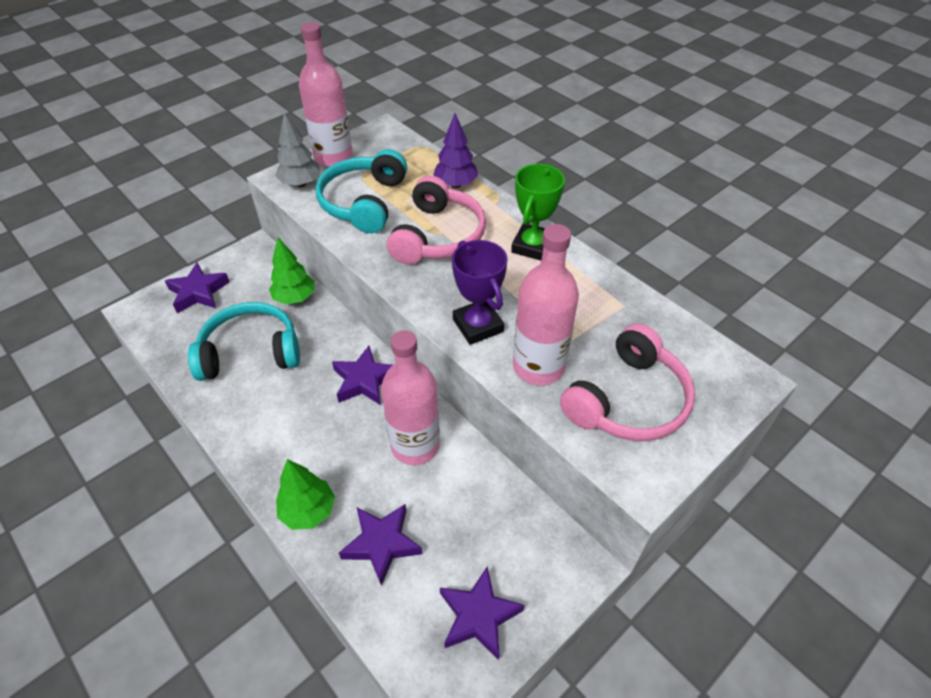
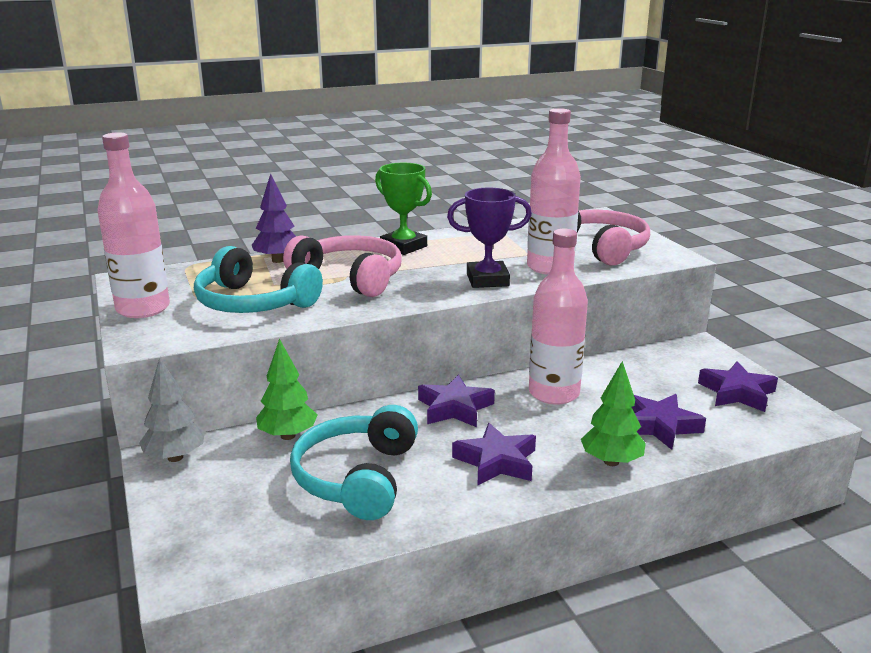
camera: 70 degrees left, 25 degrees down
(198, 292) = (201, 512): purple star -> purple star (496, 462)
(301, 184) = (171, 331): grey tree -> grey tree (175, 457)

